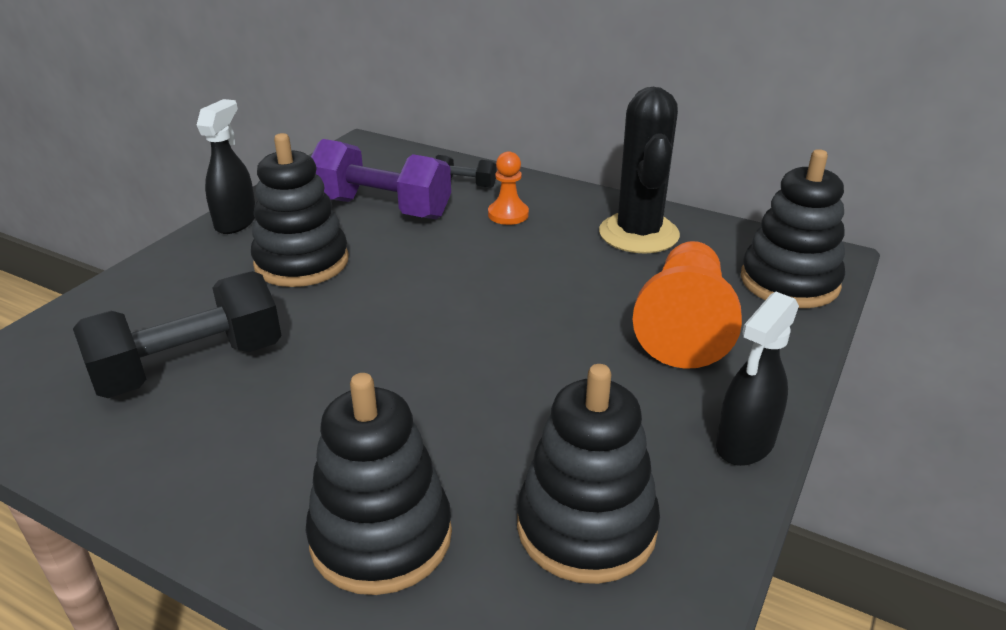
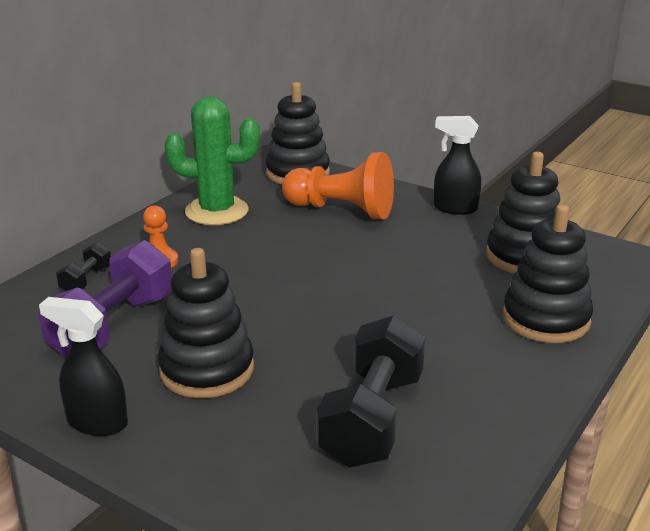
camera: 85 degrees left, 5 degrees down
(190, 366) = (372, 419): black dumbbell -> black dumbbell turned 45 degrees clockwise
(638, 234) = (217, 211): black cactus -> green cactus
(744, 444) = (454, 208): black spray bottle -> black spray bottle turned 150 degrees clockwise

